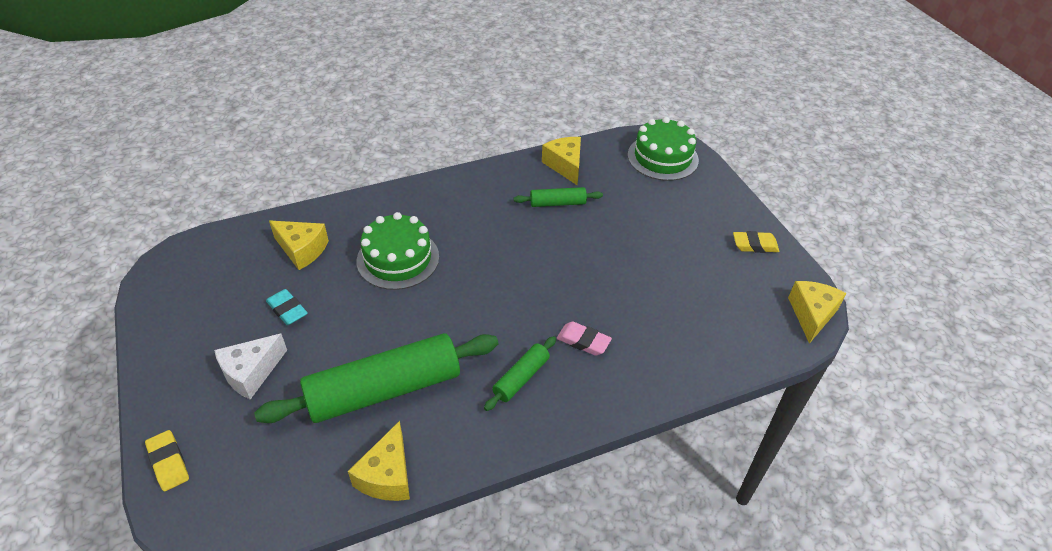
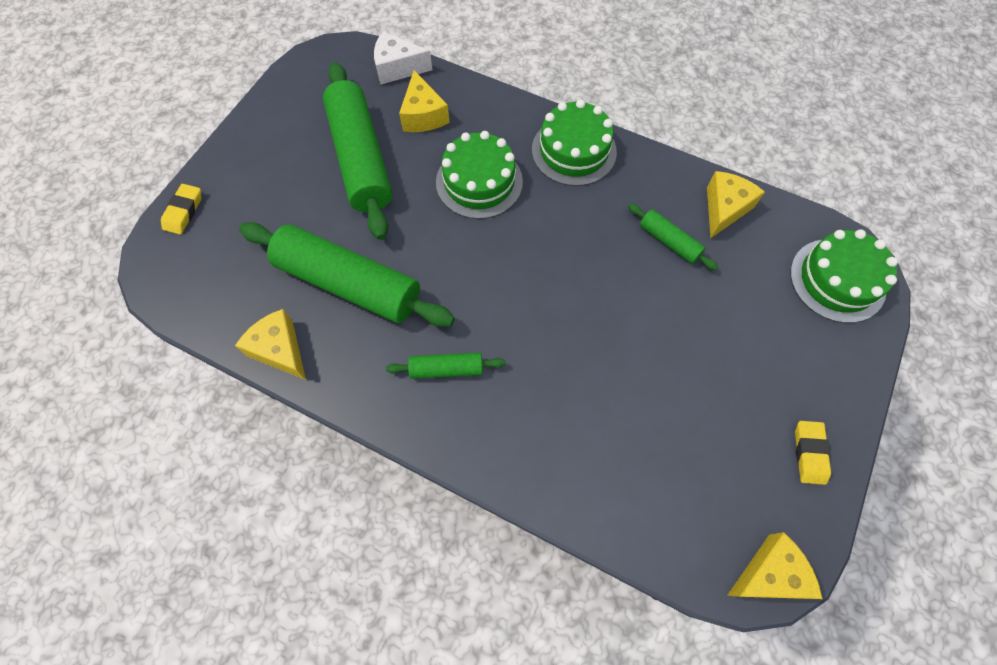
camera: 50 degrees right, 20 degrees up
(251, 373) = (289, 189): white cheese -> white cheese (397, 68)
(287, 310) = (361, 159): turquoise eraser -> green rolling pin
(387, 475) = (280, 350): yellow cheese -> yellow cheese turned 75 degrees clockwise
(438, 197) = (574, 151): none -> green cake
(583, 341) = (529, 387): pink eraser -> none
(754, 245) = (809, 453): yellow eraser -> yellow eraser turned 45 degrees clockwise

